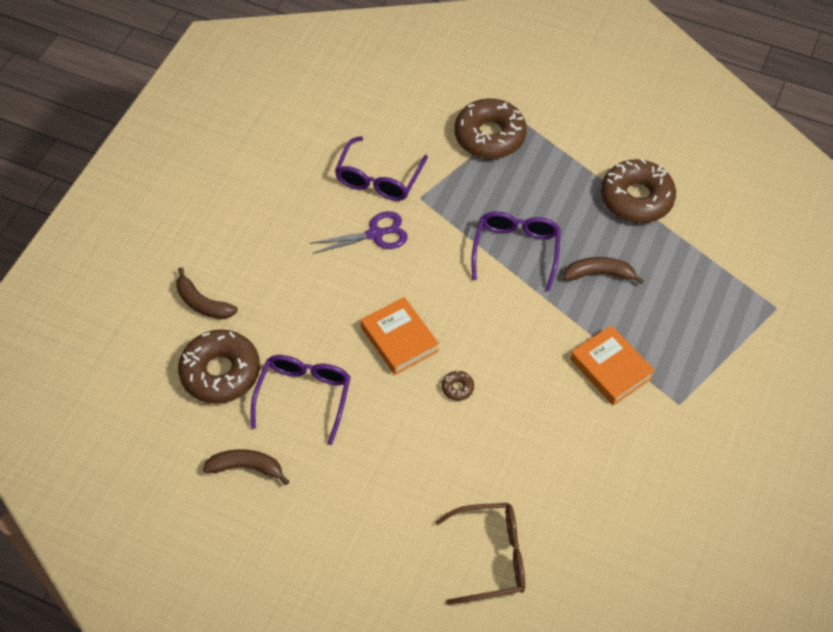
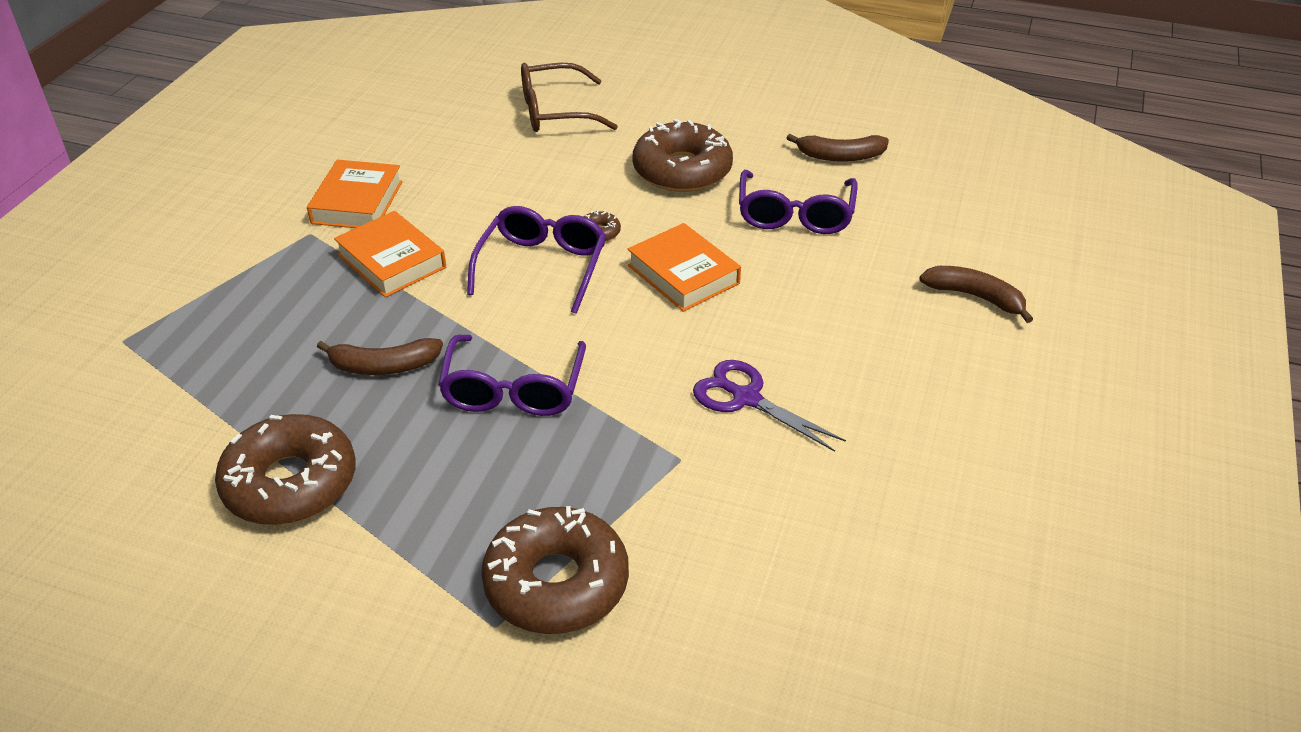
camera: 175 degrees right, 15 degrees down
(220, 372) = (912, 230): brown donut -> brown donut (682, 170)
(375, 234) = (746, 398): purple scissors -> purple scissors turned 60 degrees clockwise
(378, 179) = (760, 485): purple glasses -> purple glasses (542, 266)
(650, 438) = (357, 202): none -> orange book

